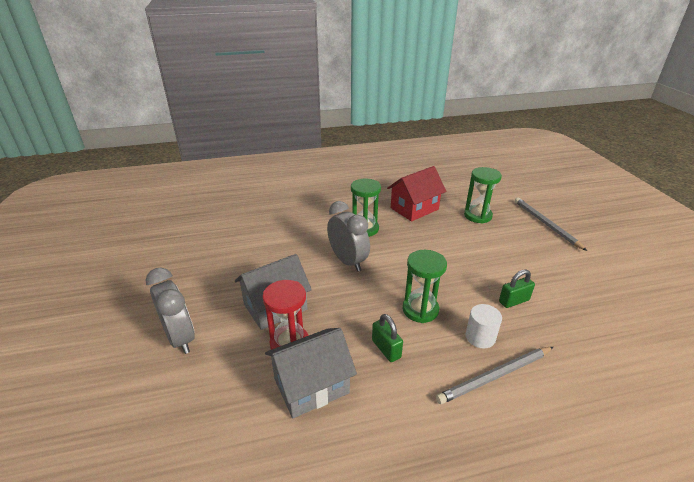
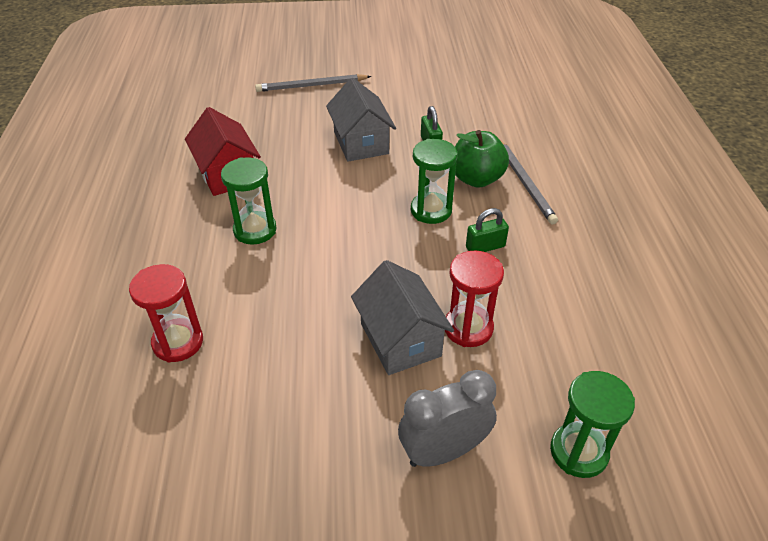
camera: 80 degrees left, 10 degrees up
(268, 221) = (178, 342): none -> red hourglass
(311, 386) = (531, 313): grey house -> grey house (361, 143)
(348, 261) = (325, 257): grey clock -> none
(477, 216) = (271, 127): green hourglass -> green hourglass (578, 452)
(480, 337) = (476, 179): white cylinder -> green apple

